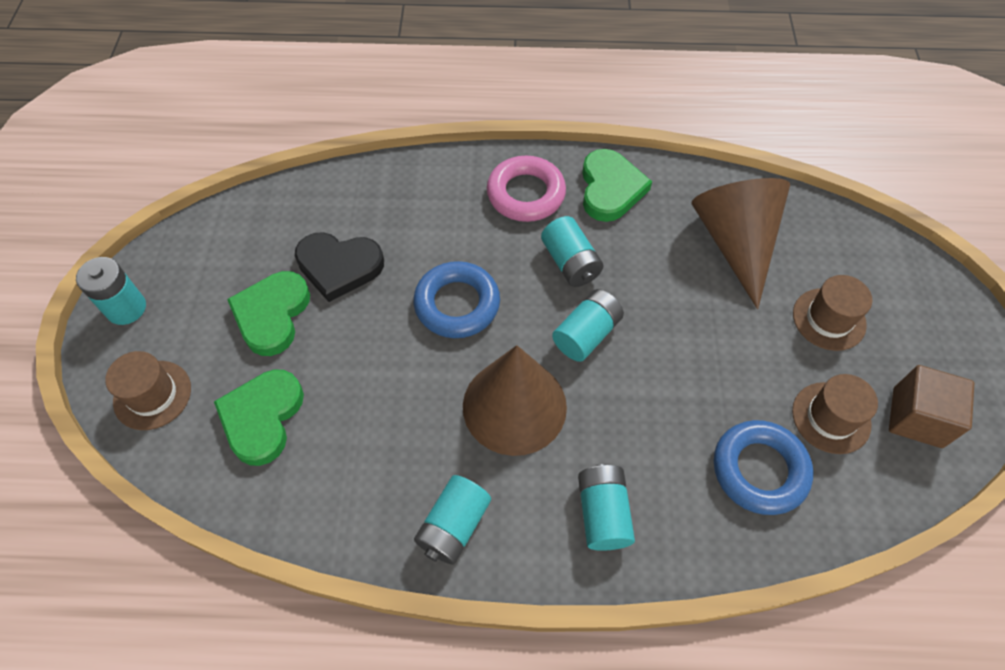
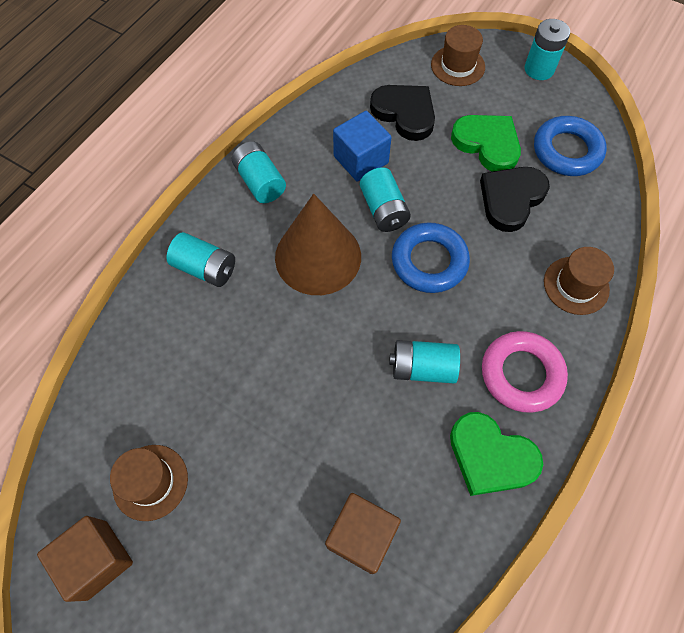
camera: 120 degrees right, 5 degrees up
(262, 417) = (405, 113): green heart -> black heart
(360, 430) = (361, 160): none -> blue cube
(586, 334) = (345, 339): turquoise battery -> turquoise battery (383, 210)
(735, 243) = (361, 536): brown cone -> brown cube
(759, 470) = (155, 391): blue ring -> blue ring (567, 151)
(829, 319) = (229, 561): brown hat -> brown hat (576, 285)

